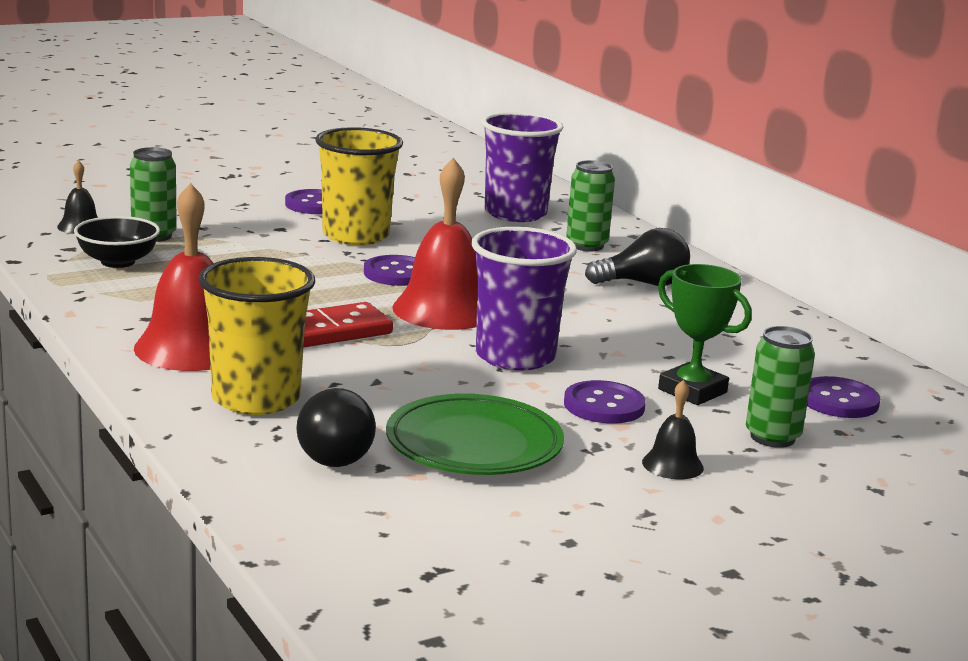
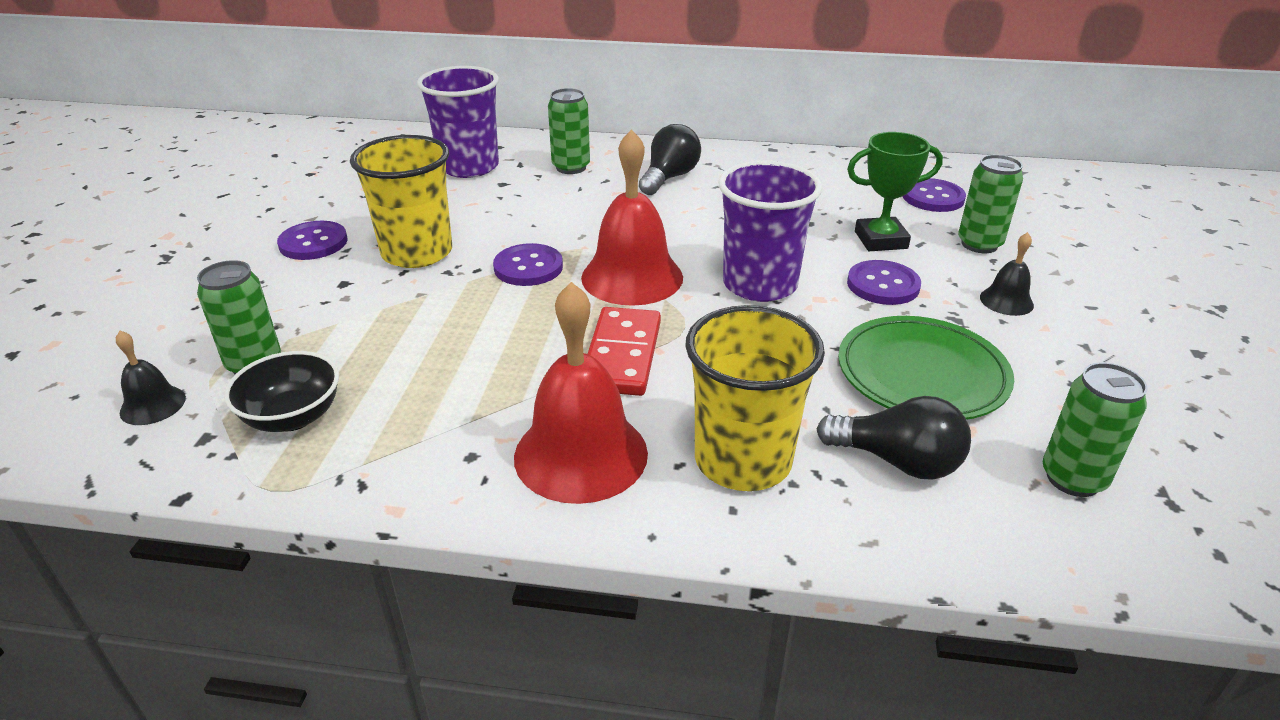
camera: 50 degrees left, 15 degrees up
(406, 526) = (1073, 478): none -> green can

